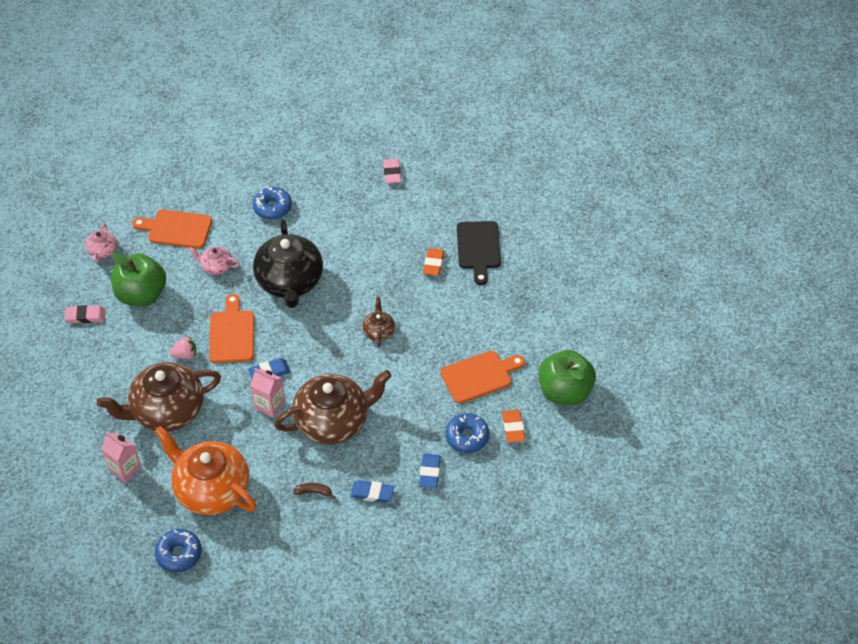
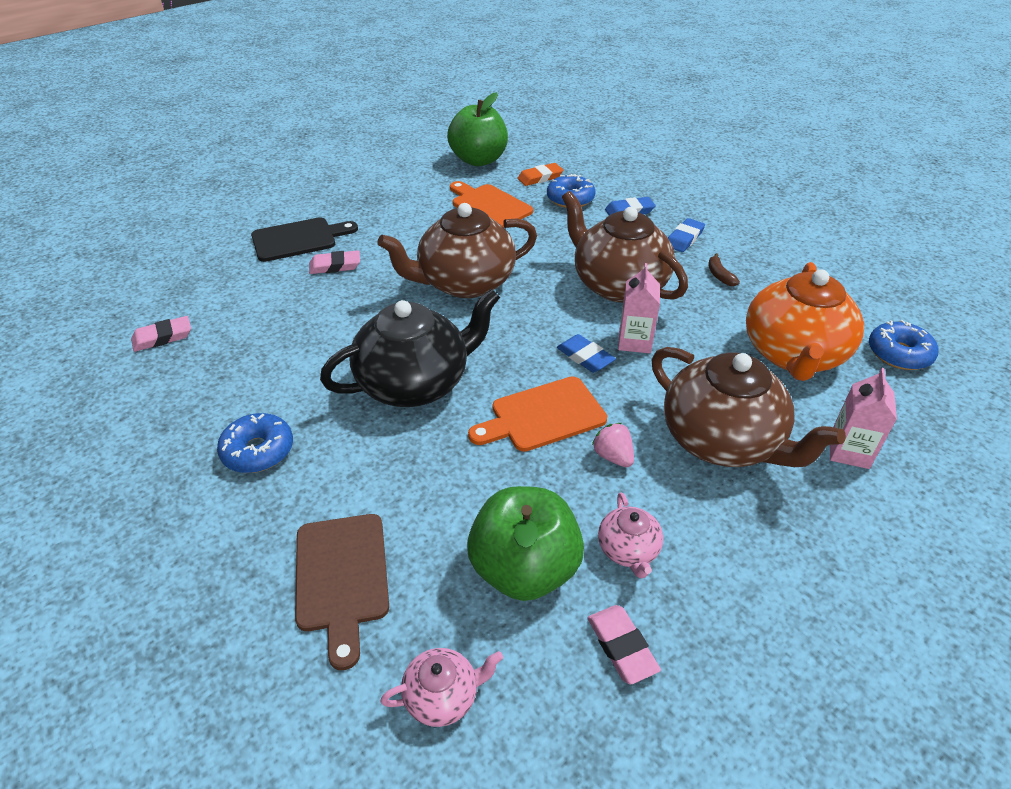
camera: 110 degrees left, 10 degrees down
(176, 229) = (341, 577): orange cutting board -> brown cutting board
(216, 267) = (416, 481): pink teapot -> pink teapot (628, 550)
(372, 493) = (684, 238): blue eraser -> blue eraser turned 45 degrees clockwise
(379, 331) = (465, 283): brown teapot -> brown teapot, size x2.19
(433, 264) = (335, 266): orange eraser -> pink eraser

